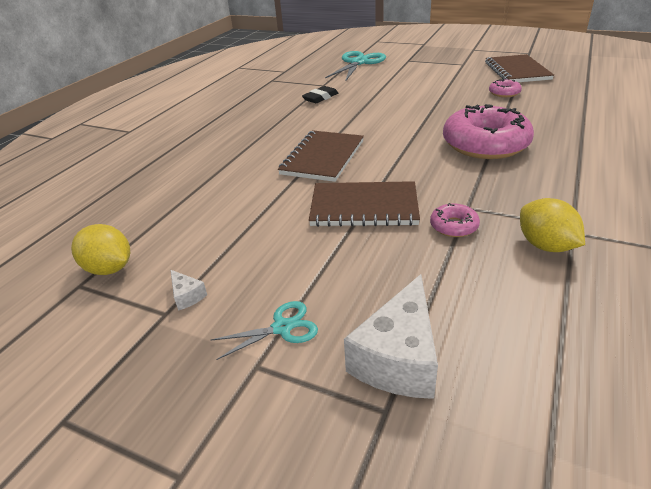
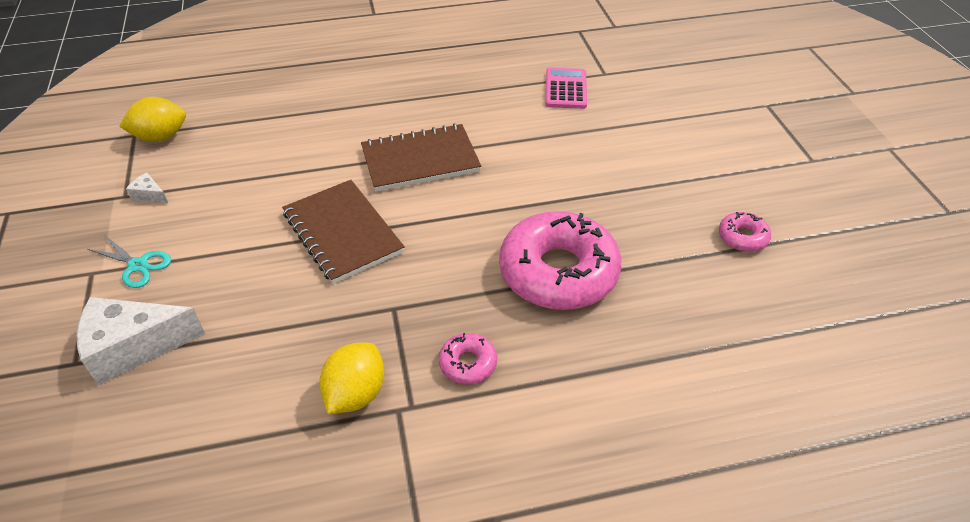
camera: 50 degrees right, 10 degrees up
(109, 269) = (160, 137): yellow lemon -> yellow lemon turned 75 degrees clockwise
(187, 296) = (149, 195): white cheese -> white cheese turned 105 degrees clockwise
(320, 98) = (565, 89): black eraser -> pink calculator
(359, 63) = (708, 68): turquoise scissors -> none
(453, 226) = (348, 311): pink donut -> pink donut (468, 363)
(516, 71) = (847, 223): brown notebook -> none

